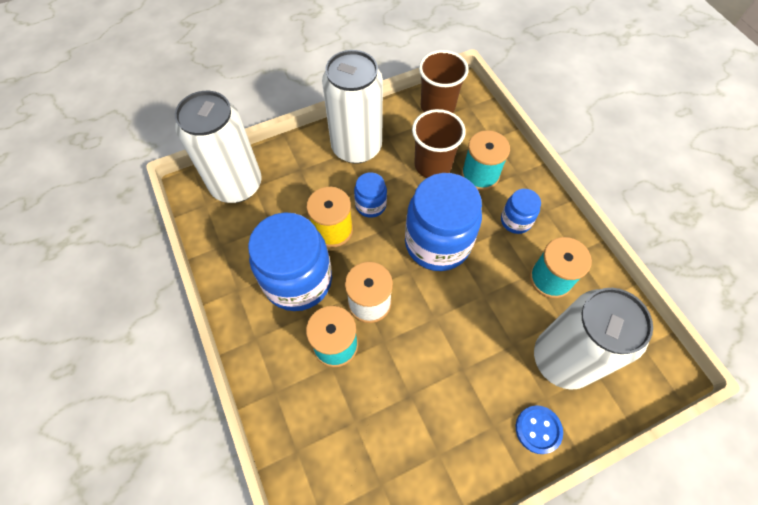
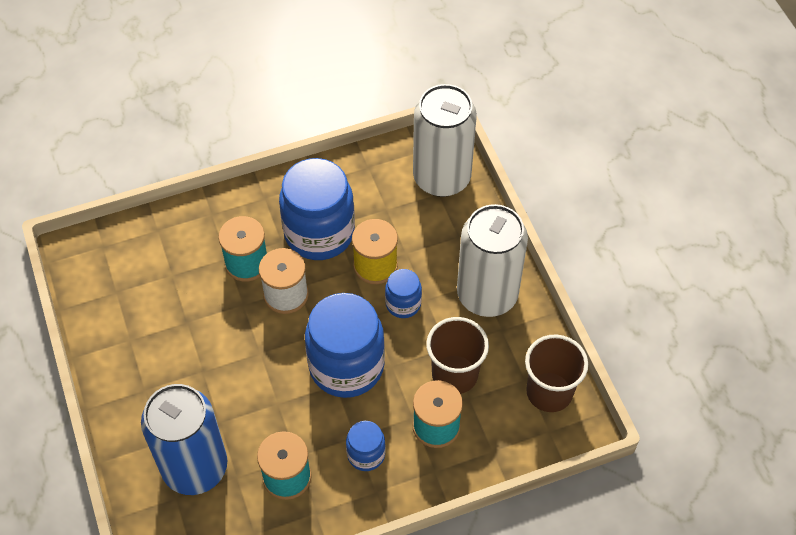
camera: 95 degrees right, 5 degrees down
(538, 429) = (132, 428): blue button -> none
(562, 359) = (195, 467): white can -> blue can

